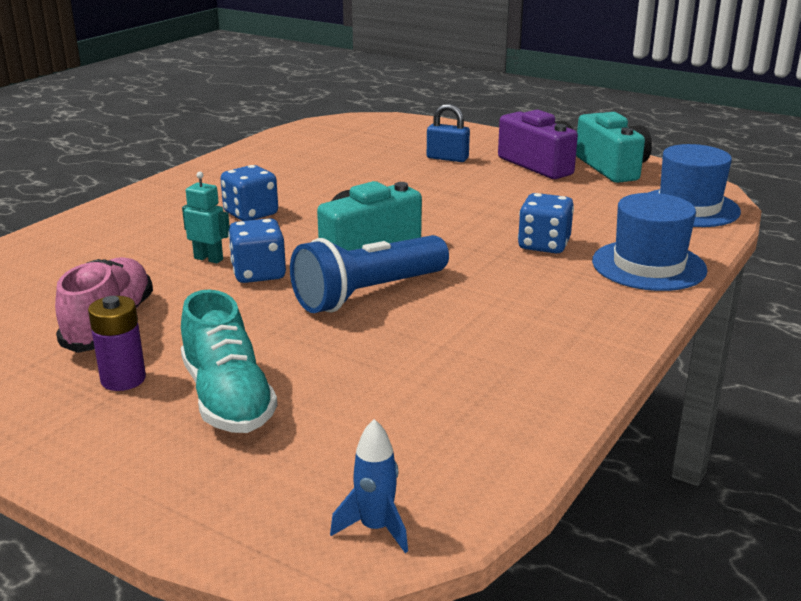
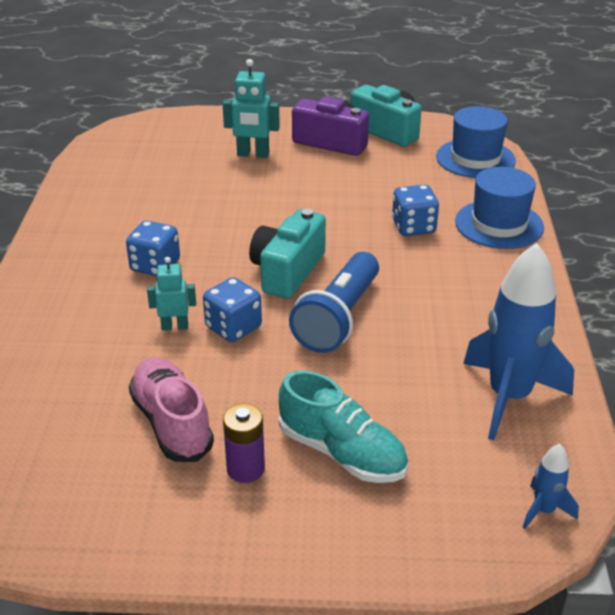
camera: 30 degrees left, 10 degrees up
(447, 158) = (253, 154): blue padlock -> turquoise robot
(468, 412) = (509, 397): none -> blue rocket

